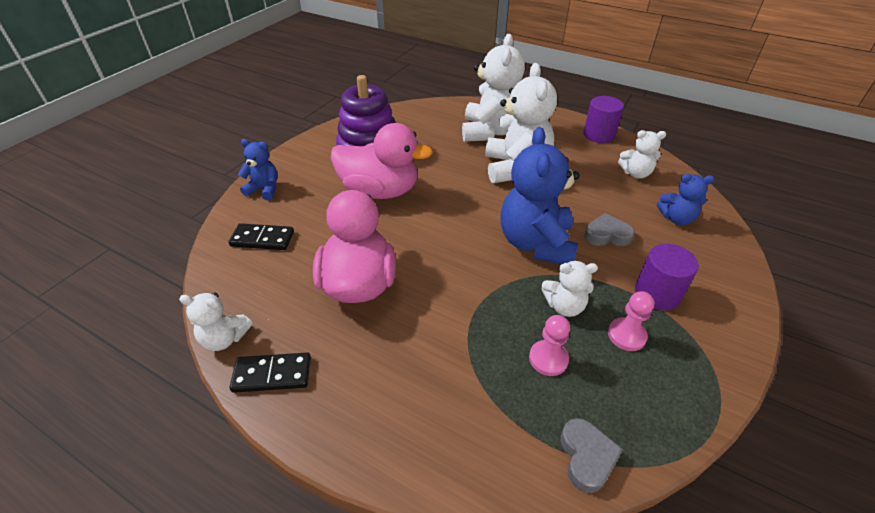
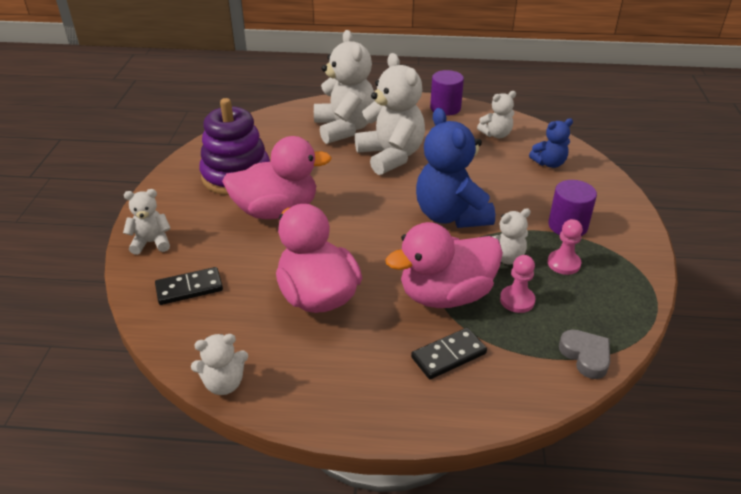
camera: 25 degrees left, 5 degrees down
(264, 189) = (151, 242): blue teddy bear -> white teddy bear
(272, 374) = (295, 394): black domino -> black domino (448, 355)
(477, 325) = (445, 295): none -> pink duck
(607, 235) = (503, 192): grey heart -> none

